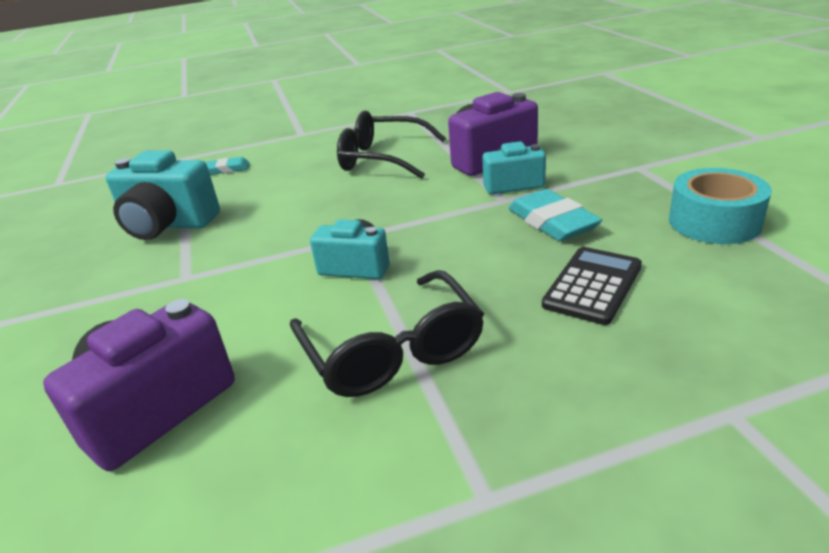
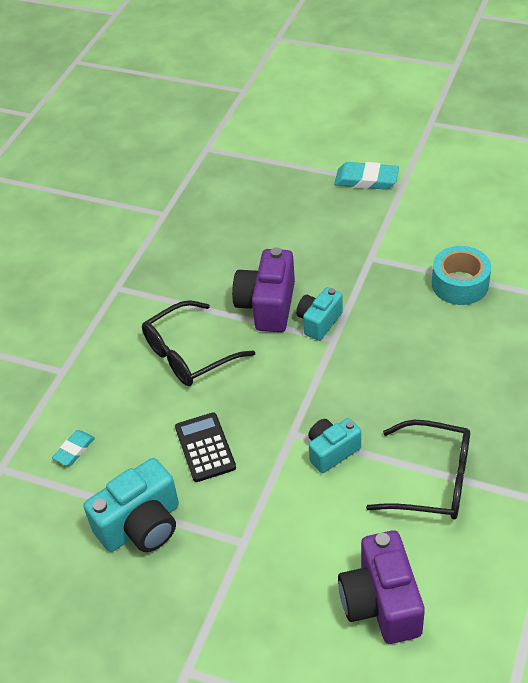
camera: 50 degrees left, 15 degrees up
(552, 222) = (385, 339): turquoise eraser -> turquoise eraser (366, 180)
(592, 285) = (461, 371): black calculator -> black calculator (205, 447)

